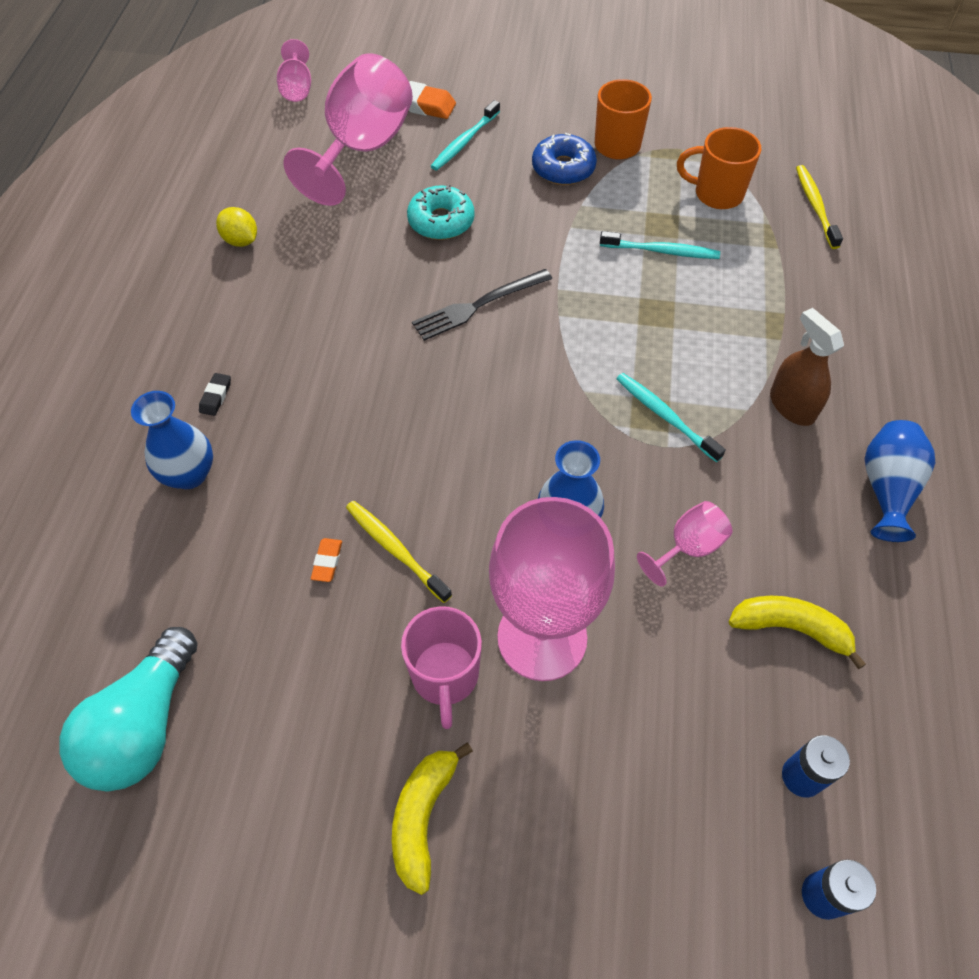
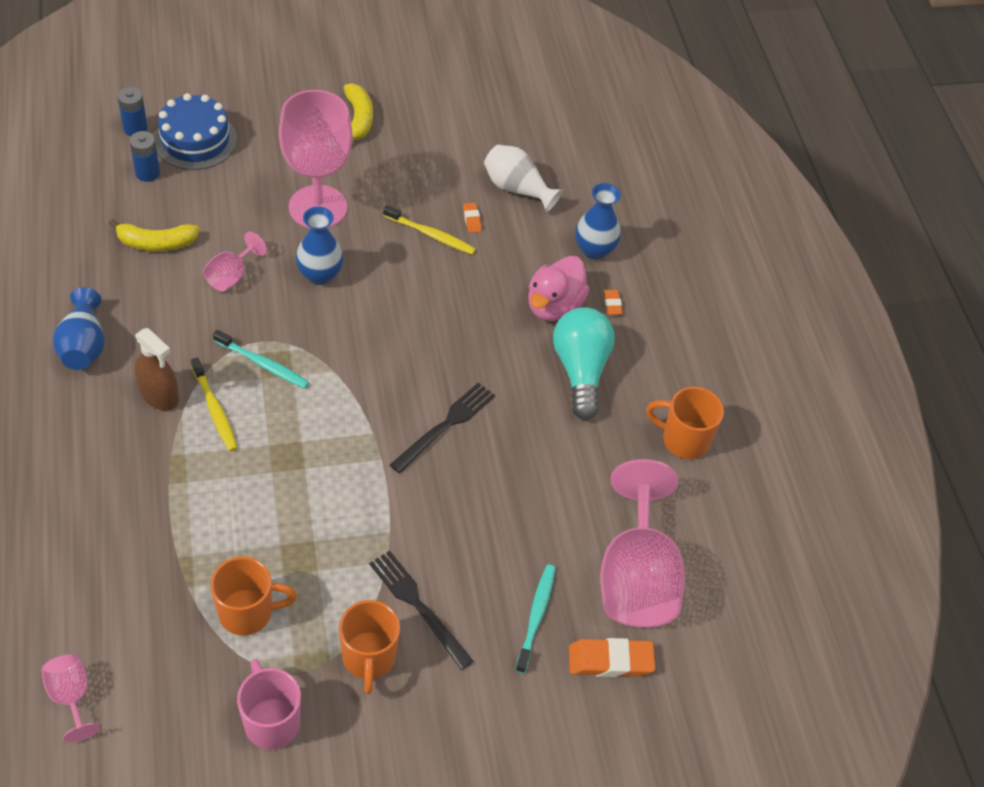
camera: 155 degrees right, 5 degrees down
(144, 725) = (530, 126): turquoise light bulb -> turquoise light bulb (580, 371)
(216, 396) = (612, 304): black eraser -> orange eraser
(235, 600) = (517, 189): none -> white vase
(241, 241) = (683, 440): yellow lemon -> orange mug
(287, 410) = (554, 306): none -> pink duck
(297, 89) = (754, 648): pink goblet -> pink goblet (71, 697)
(441, 221) = (515, 506): turquoise donut -> none
(445, 676) = (371, 178): pink mug -> pink mug (271, 721)
(563, 168) = (418, 606): blue donut -> black fork
(661, 251) = (293, 524): turquoise toothbrush -> none
(717, 837) = (195, 140): none -> blue cake
(815, 206) = (139, 623): yellow toothbrush -> yellow toothbrush (215, 410)

